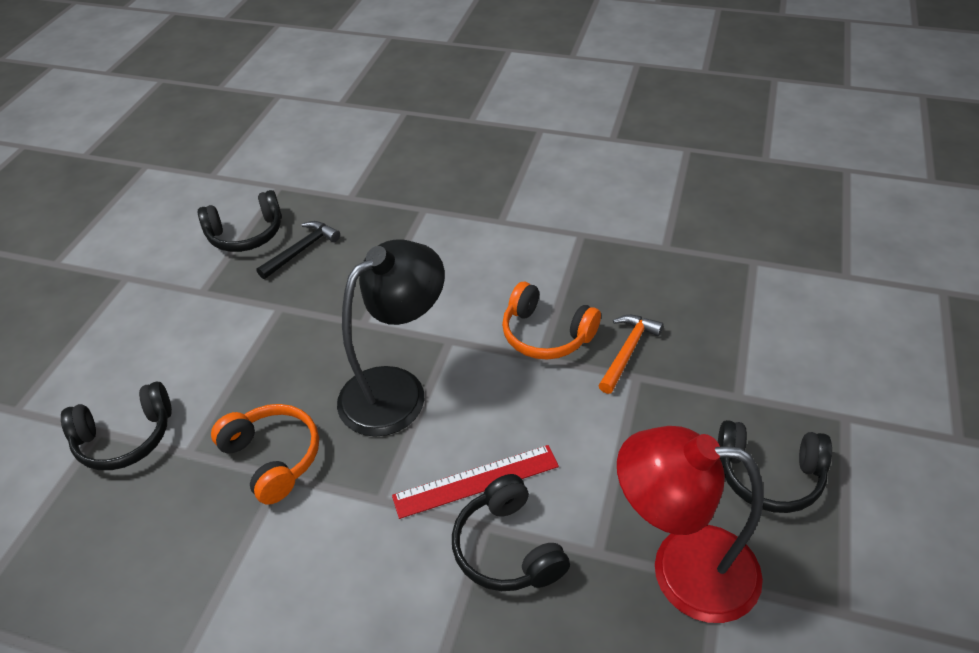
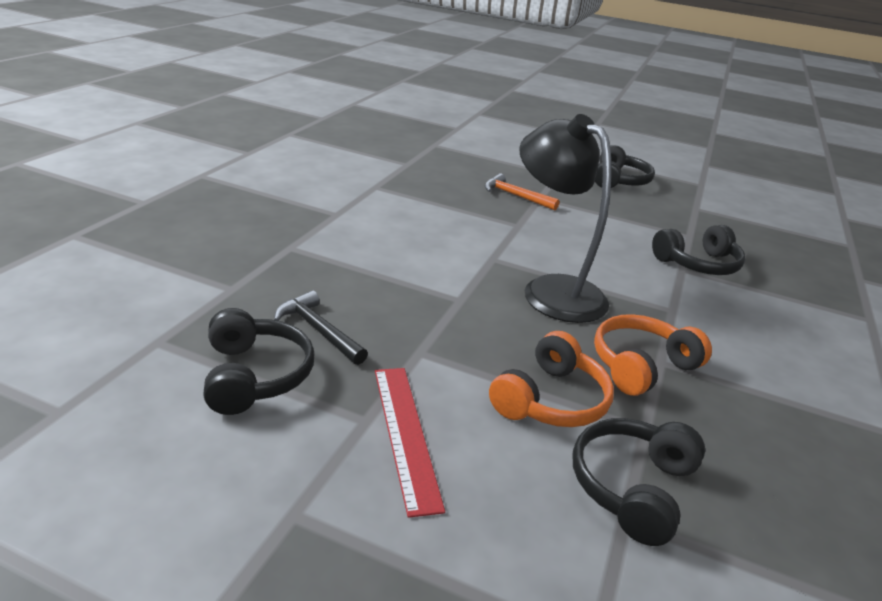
camera: 90 degrees left, 15 degrees down
(125, 437) = (632, 487): black headphones -> black headphones turned 135 degrees counterclockwise
(476, 481) = (644, 267): red ruler -> red ruler (405, 434)
(546, 334) = (492, 219): orange headphones -> orange headphones (550, 400)
(682, 569) = (691, 215): red lamp -> none

